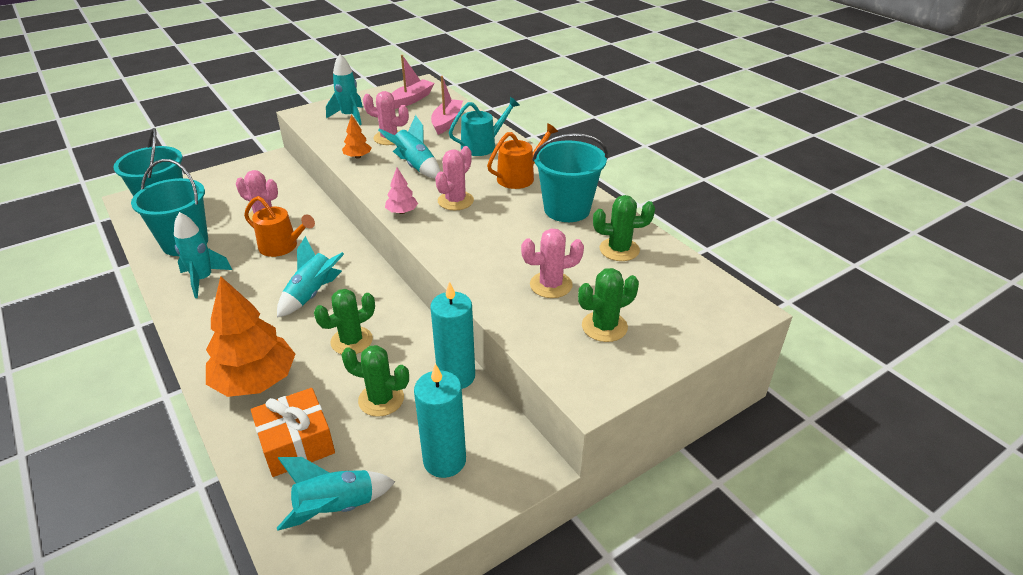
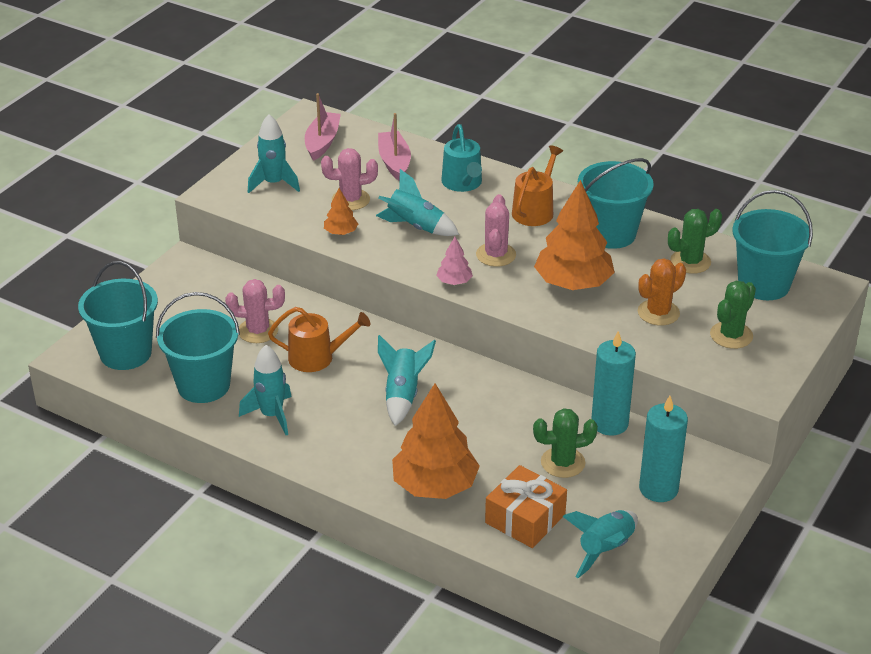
camera: 25 degrees left, 0 degrees up
(351, 341) = (487, 424): green cactus -> none
(482, 146) = (463, 183): turquoise watering can -> turquoise watering can turned 135 degrees clockwise
(497, 239) = (573, 283): none -> orange tree
(551, 285) = (658, 313): pink cactus -> orange cactus
(675, 288) = (763, 284): none -> turquoise bucket

